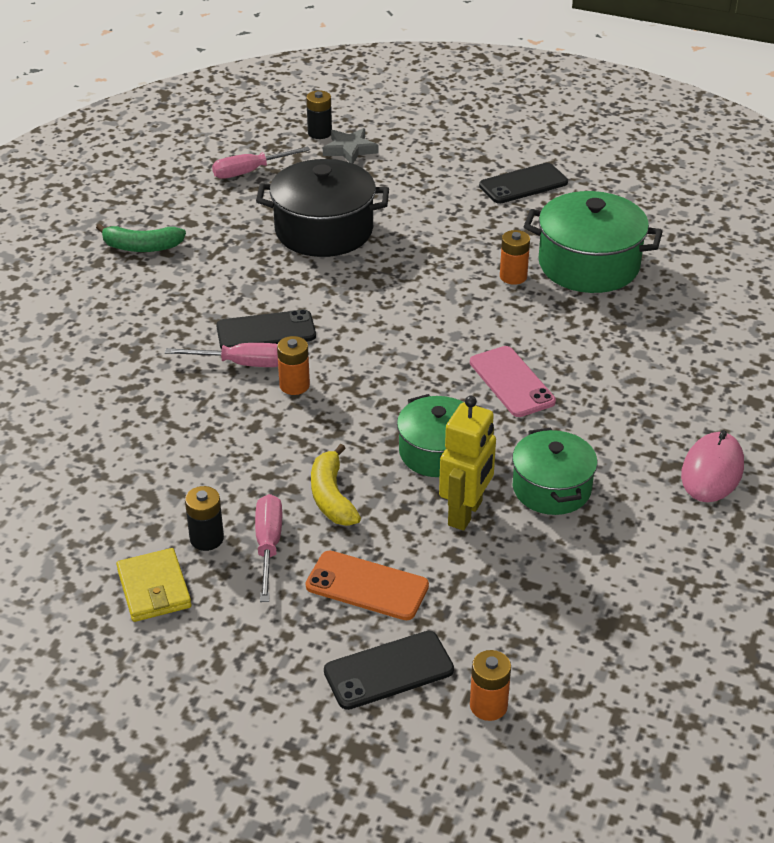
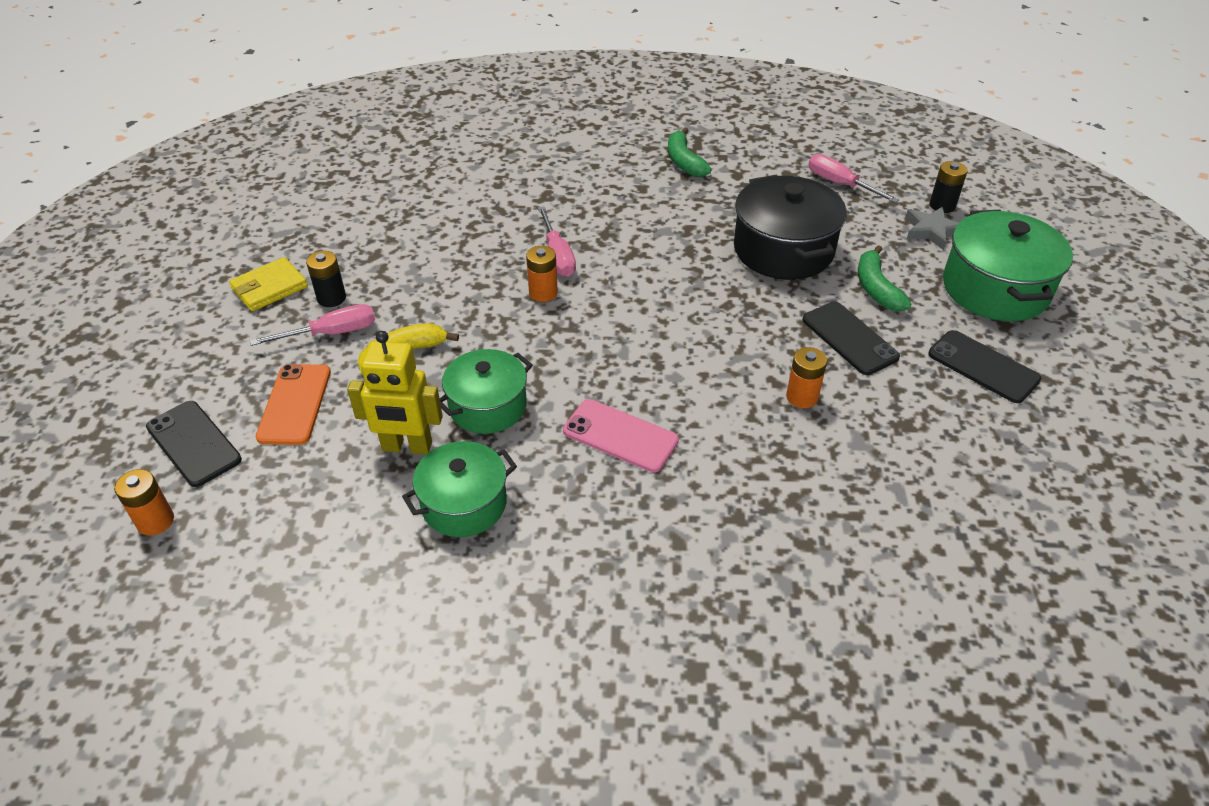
camera: 70 degrees right, 5 degrees up
(266, 331) = (609, 257): black phone -> black phone (849, 338)
(405, 200) = (876, 288): none -> green banana
(512, 382) = (620, 436): pink phone -> pink phone turned 75 degrees clockwise
(589, 265) = (869, 455): green pot -> green pot (995, 289)
(712, 471) = (544, 646): pink mouse -> none

